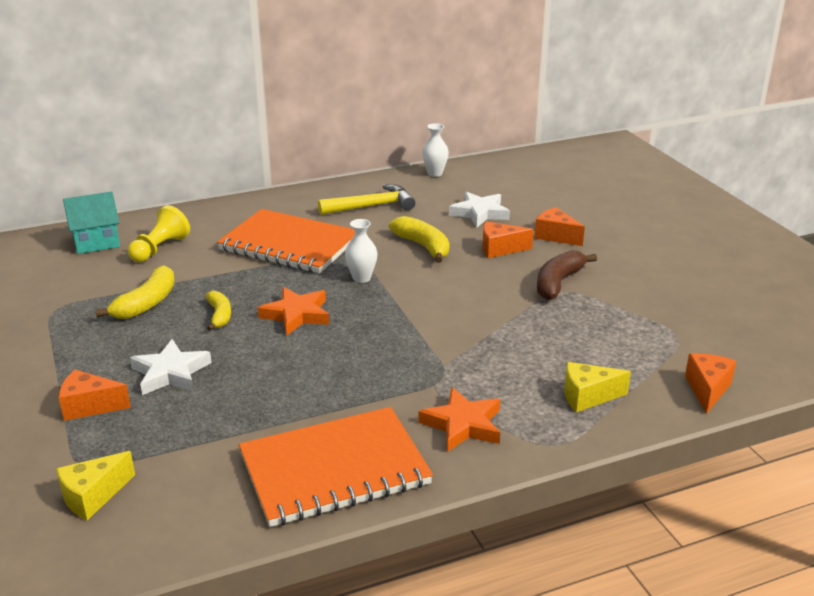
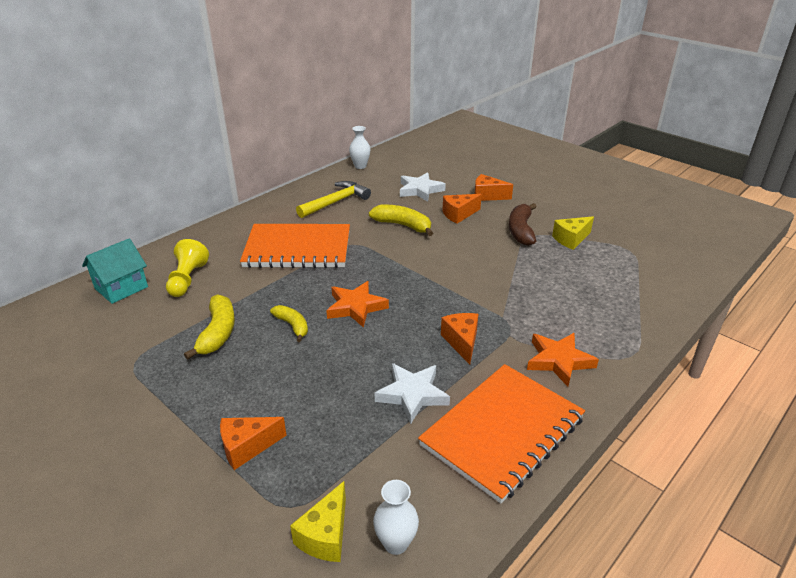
camera: 25 degrees left, 5 degrees up
(170, 373) = (294, 391): white star -> white star (412, 394)
(361, 278) = (379, 262): white vase -> white vase (396, 543)
(587, 397) = (618, 312): yellow cheese -> yellow cheese (571, 239)
(707, 389) = (682, 283): orange cheese -> orange cheese (462, 342)

